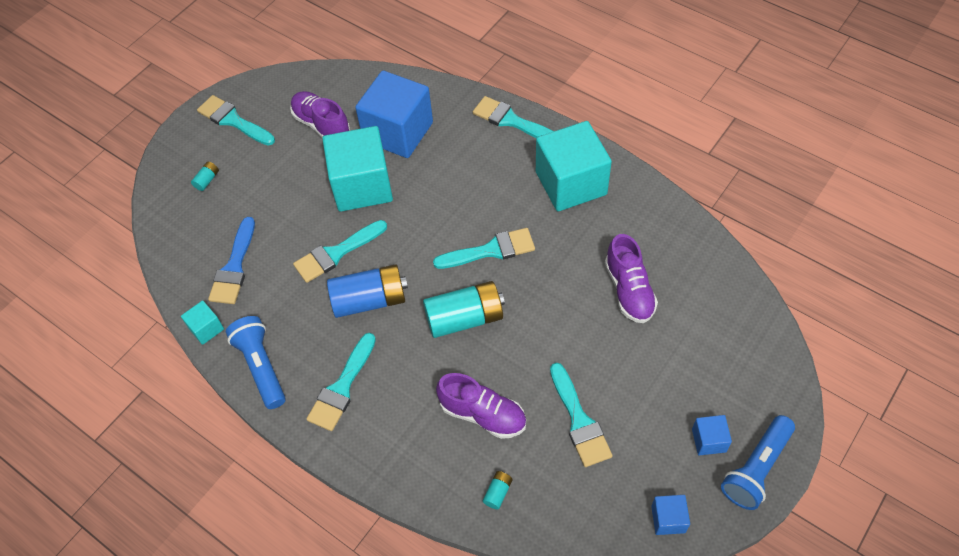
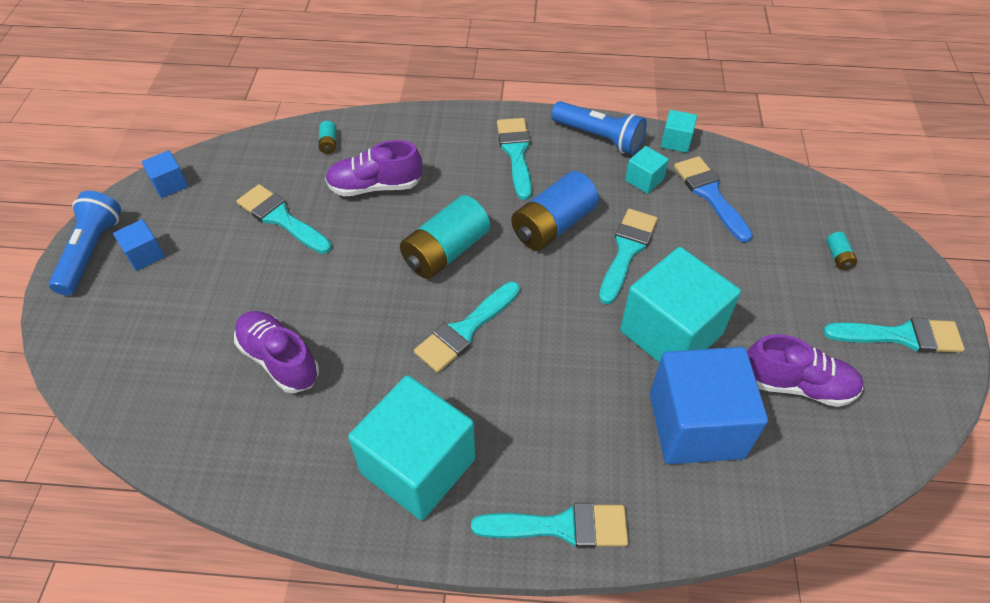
camera: 145 degrees right, 5 degrees down
(267, 305) = (644, 180): none -> turquoise cube

